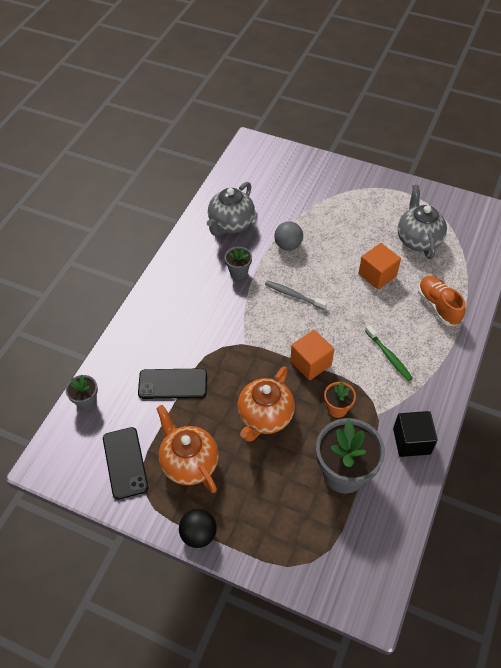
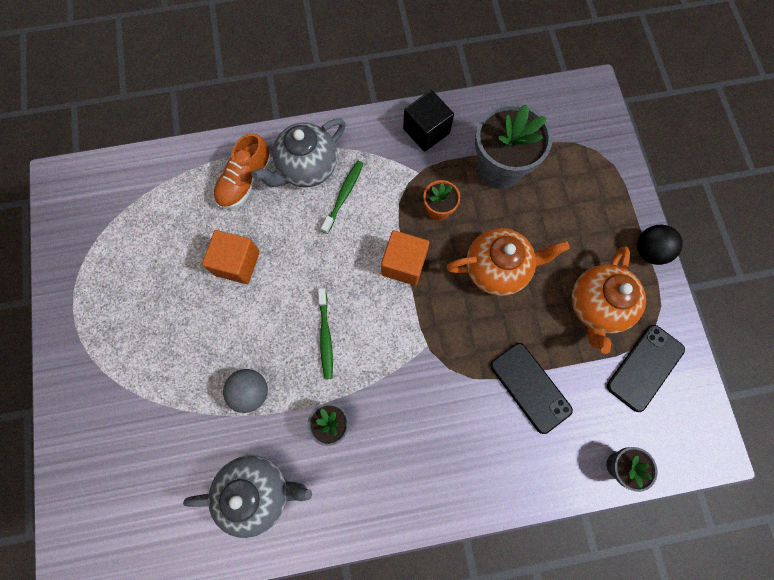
camera: 125 degrees left, 20 degrees up
(293, 295) = (325, 336): grey toothbrush -> green toothbrush
(418, 240) = (153, 247): grey teapot -> grey teapot (307, 168)

